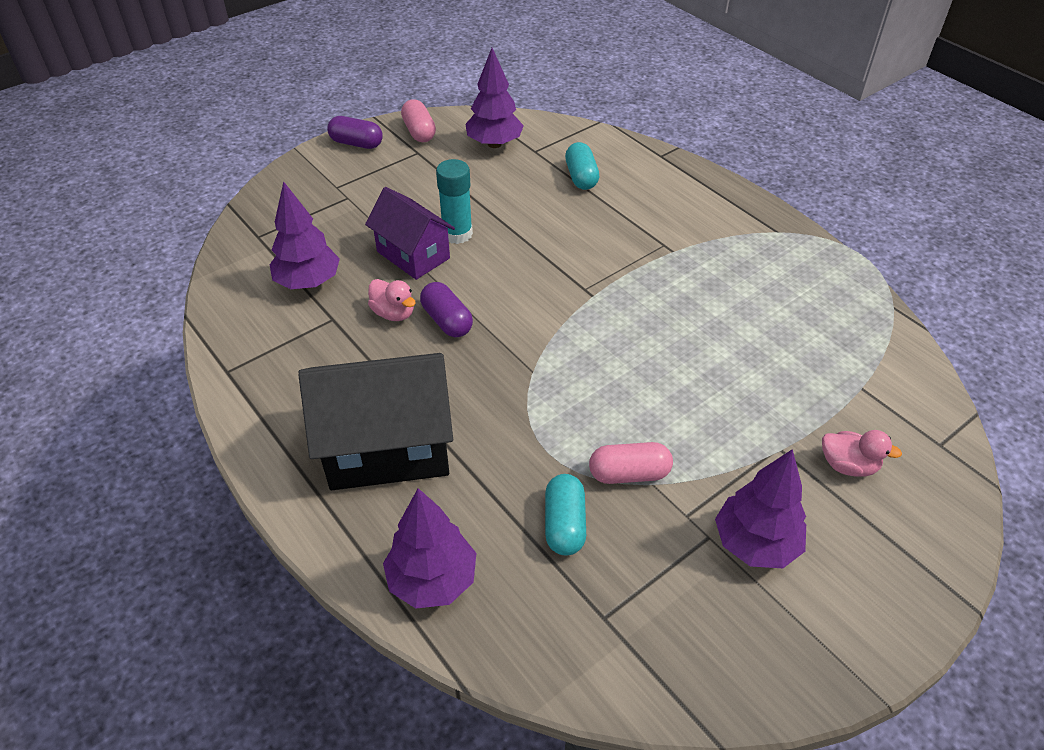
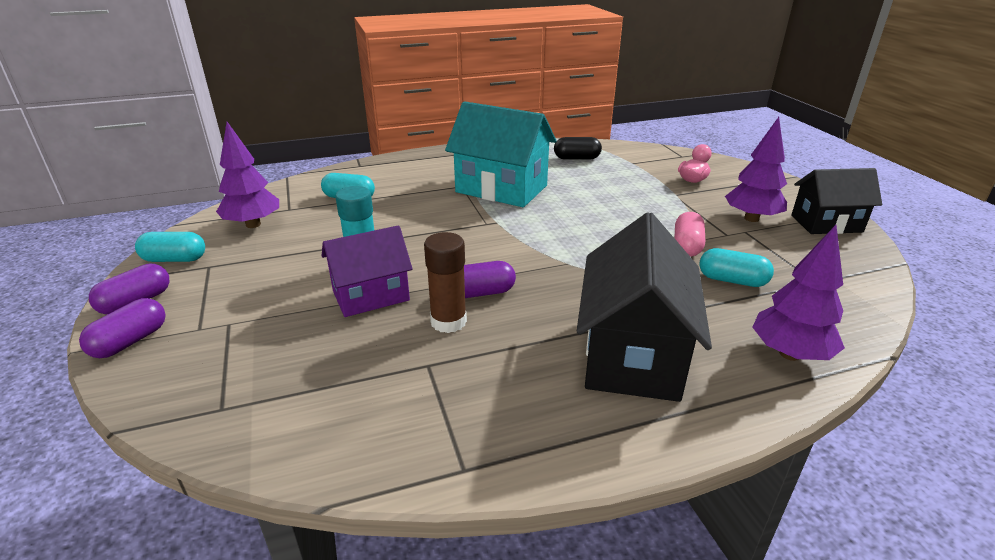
camera: 70 degrees left, 15 degrees down
(308, 282) = (352, 374): purple tree -> none
(312, 165) = (130, 341): none -> purple capsule
(394, 313) = (448, 321): pink duck -> brown glue stick
(419, 132) = (175, 259): pink capsule -> turquoise capsule
(678, 278) = (501, 189): none -> turquoise house
(798, 644) = (826, 223): none -> black house
(828, 325) = (576, 158): none -> black capsule

